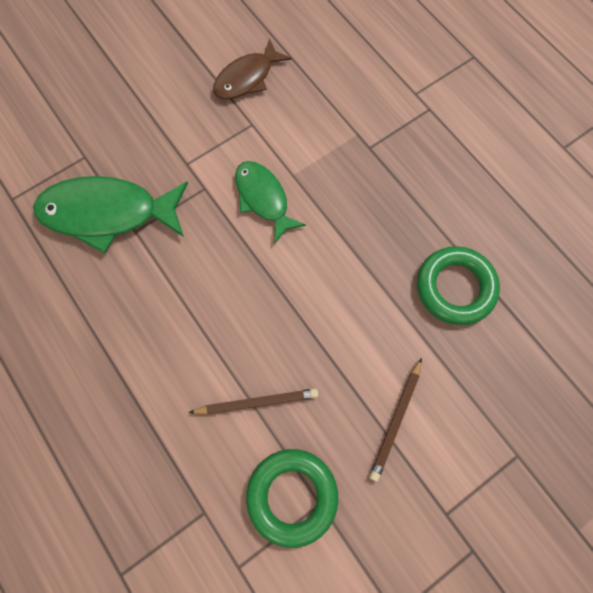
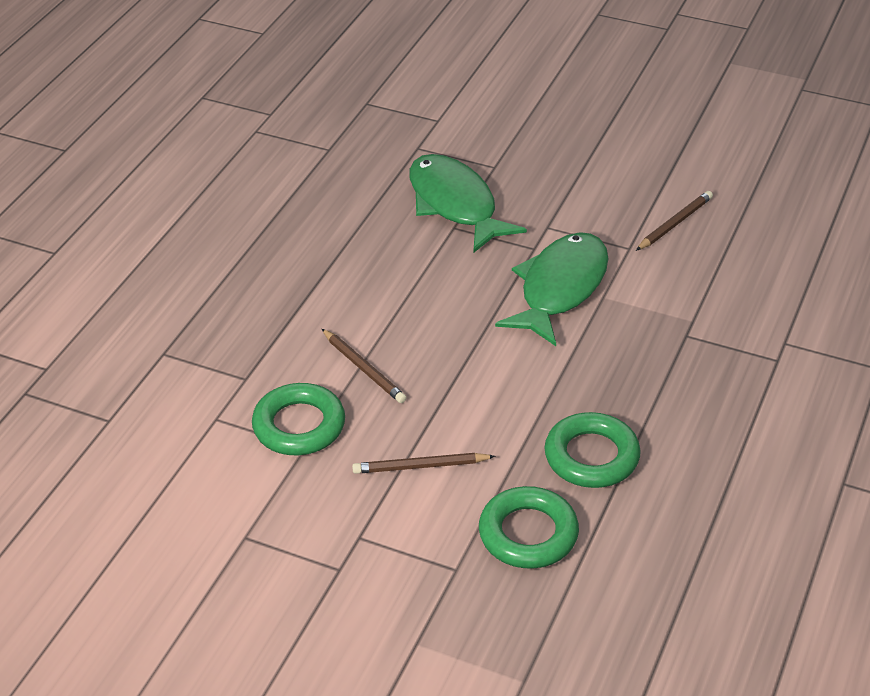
camera: 60 degrees right, 30 degrees down
(247, 78) = (675, 223): brown fish -> brown pencil
(263, 199) = (559, 288): green fish -> green fish, size x1.61
(509, 380) = (528, 534): none -> green ring

